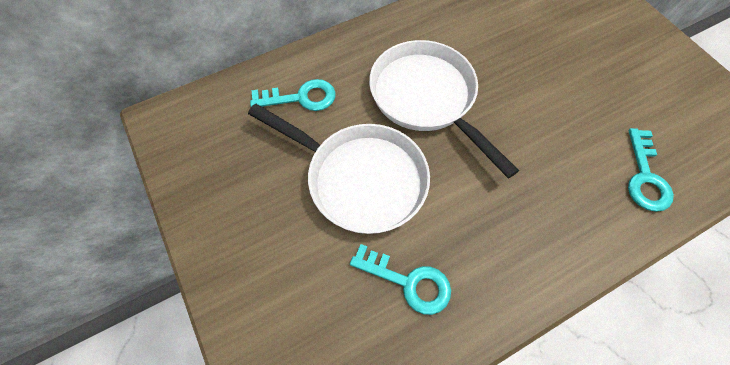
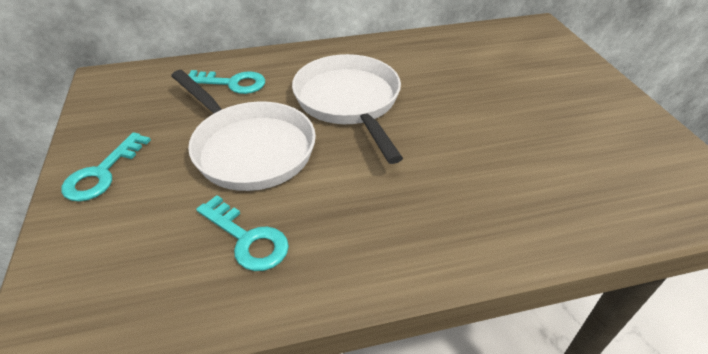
camera: 15 degrees right, 20 degrees down
(645, 177) = (558, 203): turquoise key -> turquoise key (102, 173)

